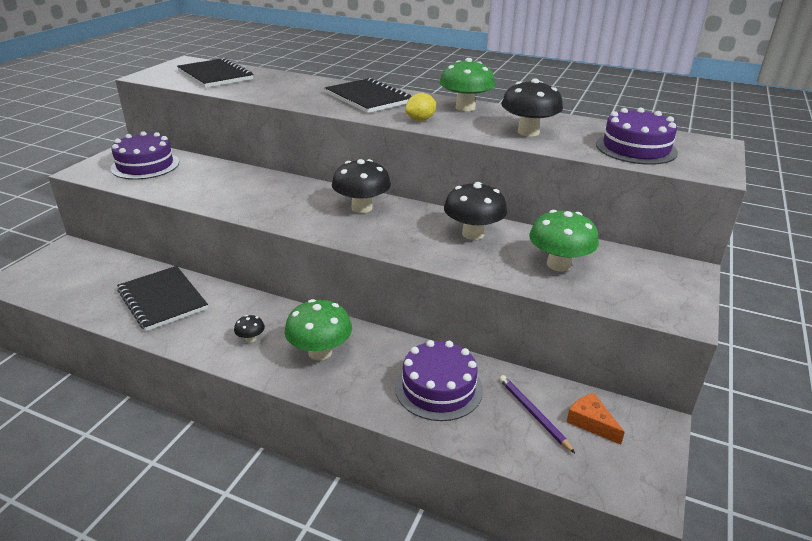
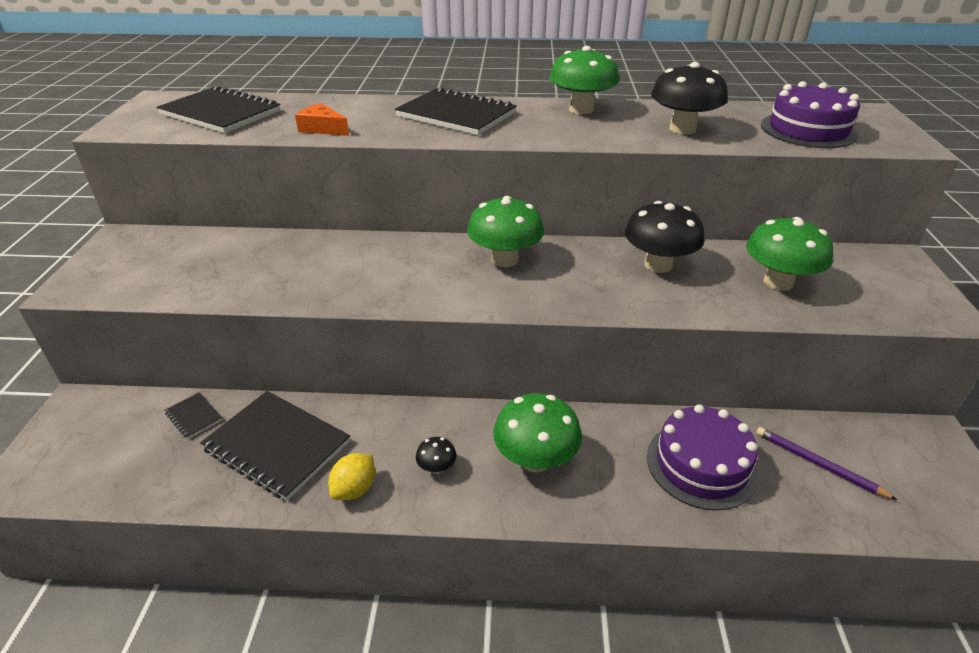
camera: 20 degrees left, 5 degrees up
(126, 271) = (194, 416): none -> black notebook
(145, 165) = (163, 259): purple cake -> none
(362, 208) = (505, 259): black mushroom -> green mushroom
(420, 120) = (549, 134): yellow lemon -> yellow lemon (354, 489)
(591, 422) = (878, 455): orange cheese -> orange cheese (322, 128)

